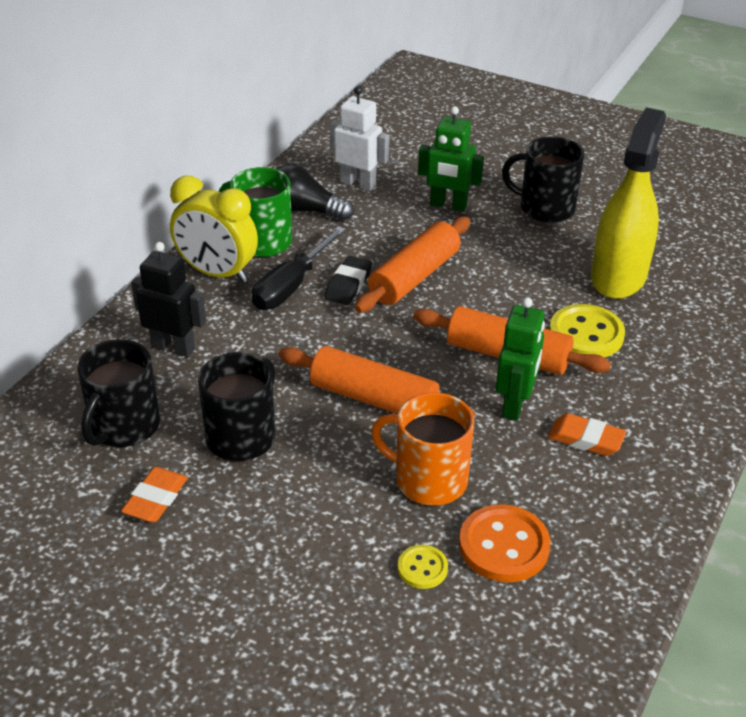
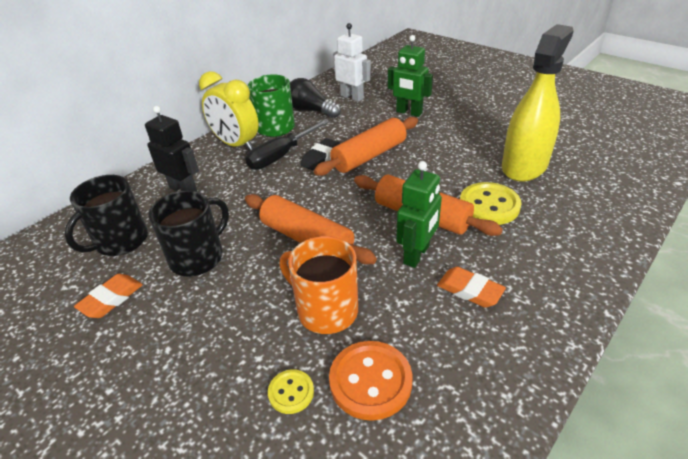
camera: 15 degrees right, 0 degrees up
(545, 208) = (478, 118): black mug -> none

